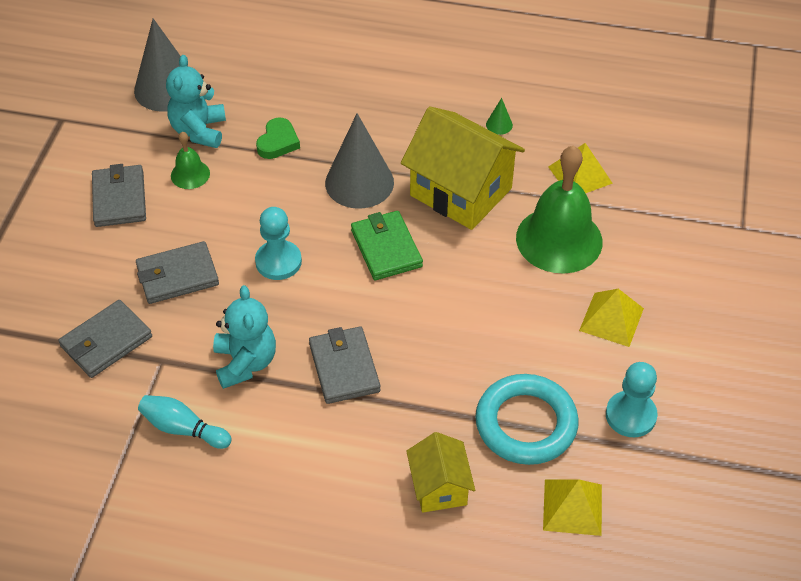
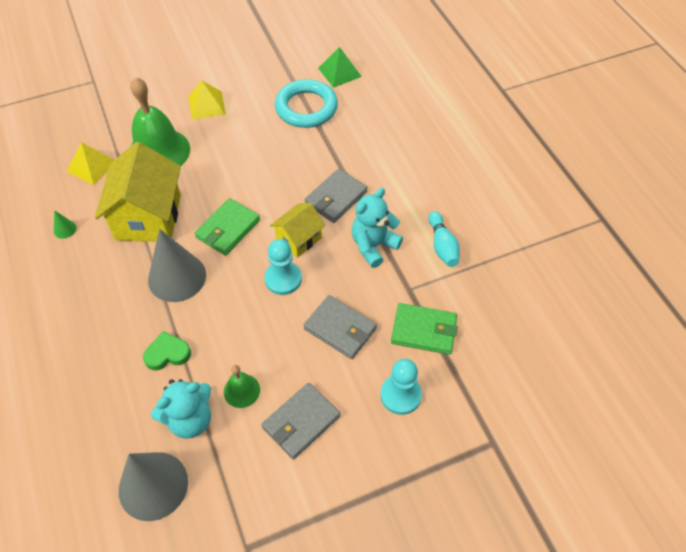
camera: 125 degrees left, 5 degrees up
(106, 342) = (424, 330): grey wallet -> green wallet
(439, 487) = (373, 121): yellow house -> yellow house (298, 239)
(572, 507) = (339, 72): yellow pyramid -> green pyramid
(630, 415) = (267, 74): turquoise pawn -> turquoise pawn (400, 395)

